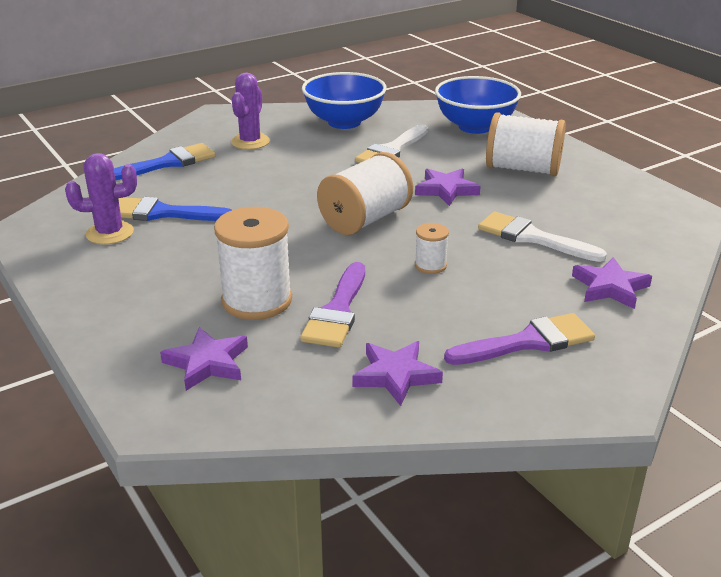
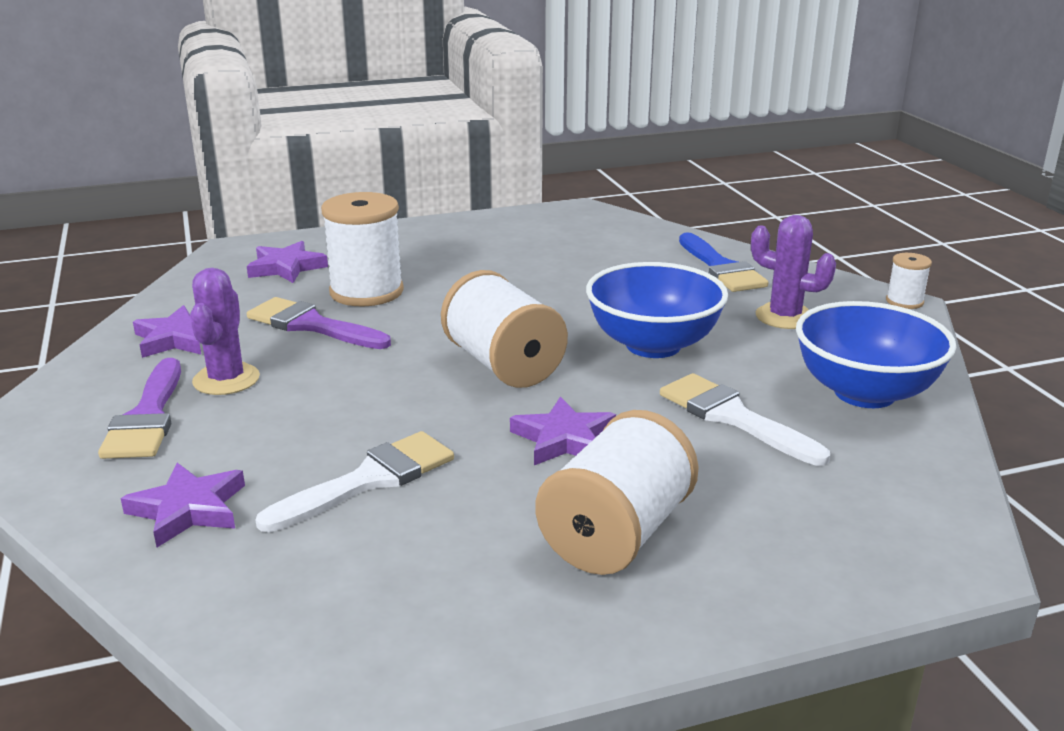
camera: 105 degrees right, 5 degrees down
(110, 233) = (551, 239): purple cactus -> purple cactus (226, 379)
(163, 213) = (584, 261): blue brush -> none
(430, 265) = (357, 388): white spool -> white spool (904, 301)
(475, 127) = (840, 525): blue bowl -> blue bowl (653, 345)

